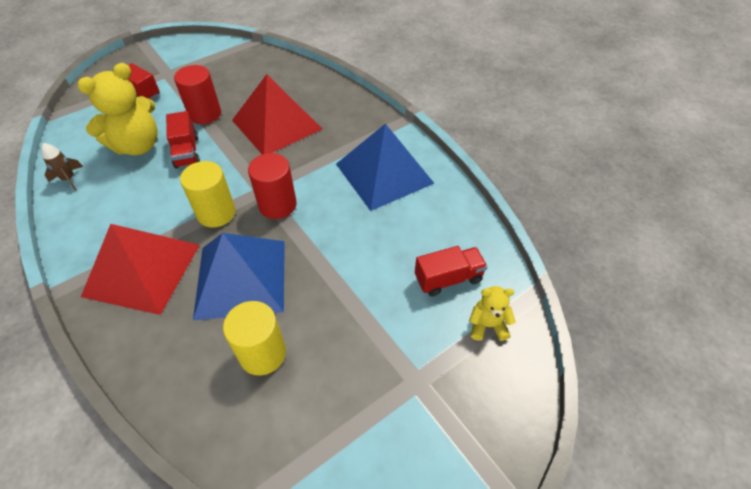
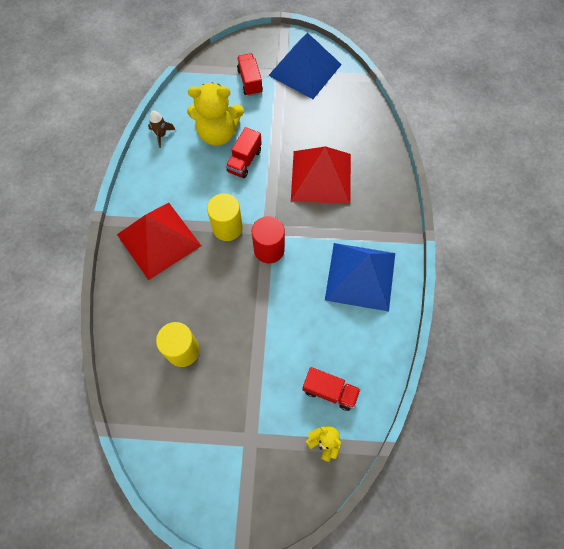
camera: 40 degrees right, 15 degrees up
(205, 114) = (279, 132): red cylinder -> none
(241, 278) = (207, 289): blue pyramid -> blue pyramid (305, 69)

